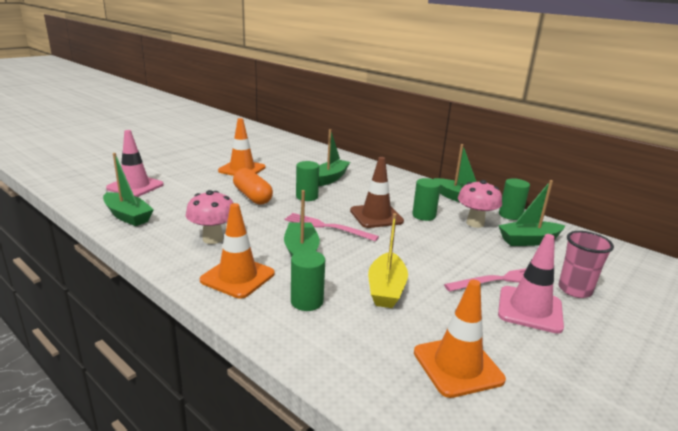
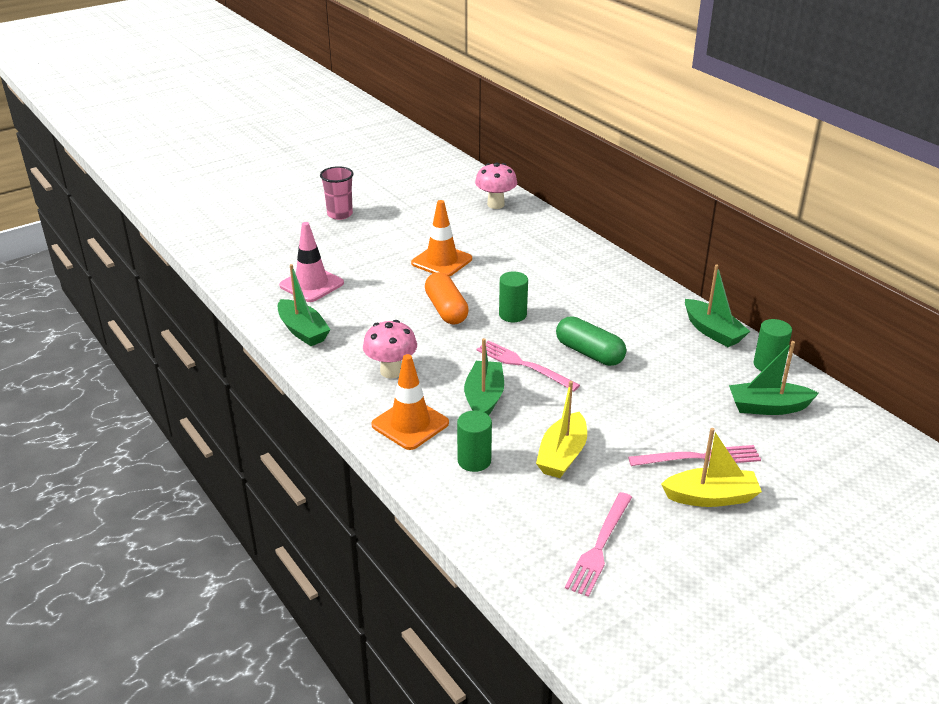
camera: 15 degrees right, 10 degrees up
(331, 178) = (552, 284): green boat -> none
(376, 216) = (589, 353): brown traffic cone -> green capsule
(424, 215) = (651, 357): green cylinder -> none
(457, 366) = (599, 546): orange traffic cone -> pink fork
(475, 223) = (712, 374): pink mushroom -> pink mushroom (495, 204)
(530, 309) = (711, 497): pink traffic cone -> yellow boat
(574, 290) = (780, 480): pink cup -> pink cup (340, 214)

